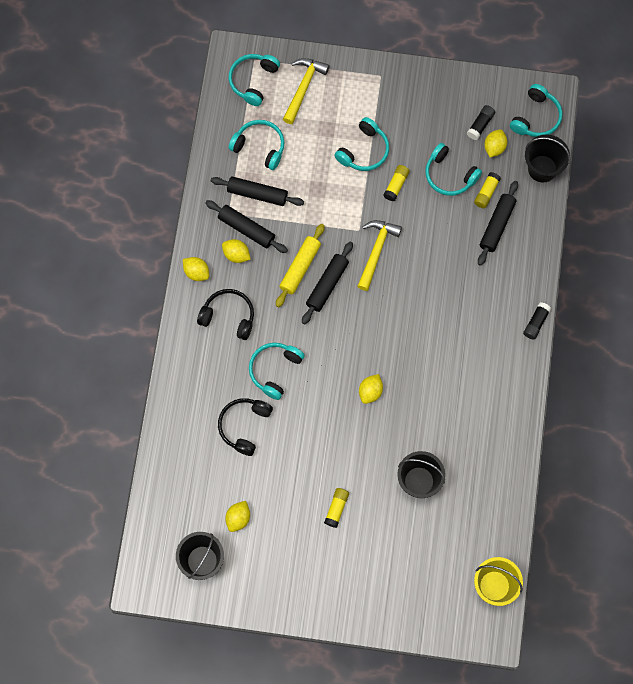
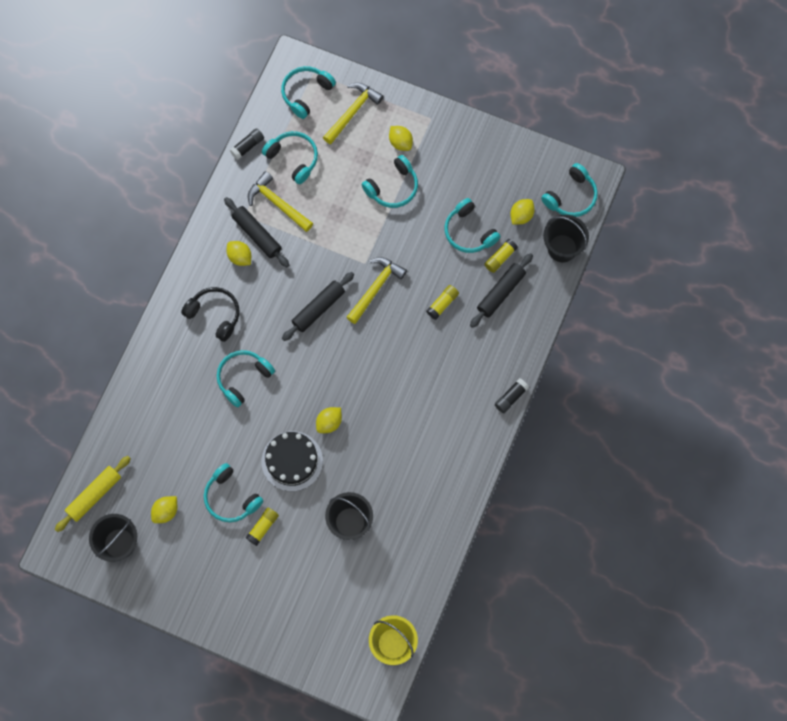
camera: 15 degrees right, 0 degrees up
(196, 272) = (197, 264): yellow lemon -> yellow lemon (400, 142)
(244, 426) = (198, 424): black headphones -> none
(257, 194) = (277, 203): black rolling pin -> yellow hammer
(297, 488) = (231, 498): none -> turquoise headphones
(300, 268) = (297, 285): yellow rolling pin -> yellow rolling pin (94, 495)
(345, 437) = (292, 461): none -> black cake
(396, 185) = (414, 228): yellow glue stick -> yellow glue stick (442, 304)
(480, 125) = (514, 190): black glue stick -> black glue stick (247, 146)

